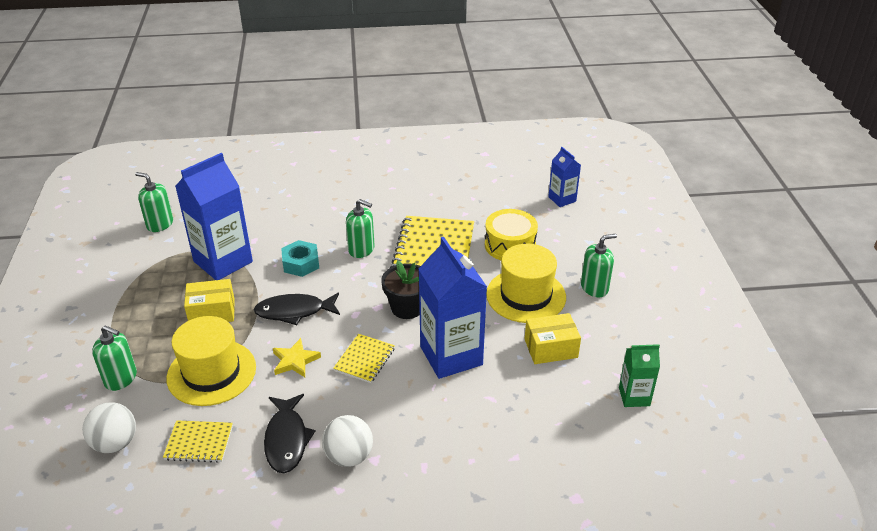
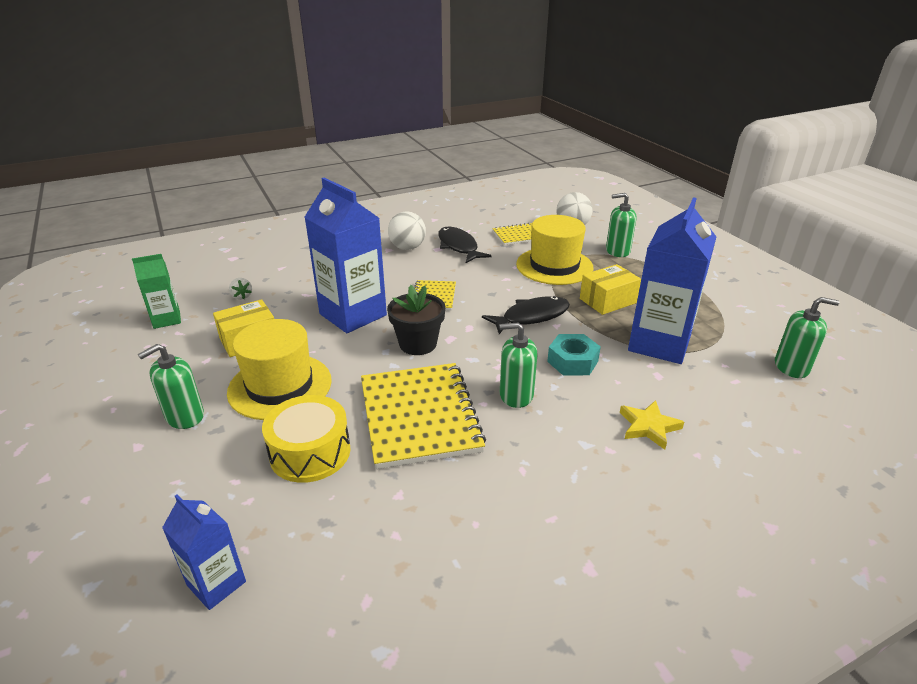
camera: 160 degrees right, 5 degrees down
(295, 361) = (494, 284): yellow star -> yellow star (648, 427)
(560, 413) = (242, 296): none -> white strawberry

